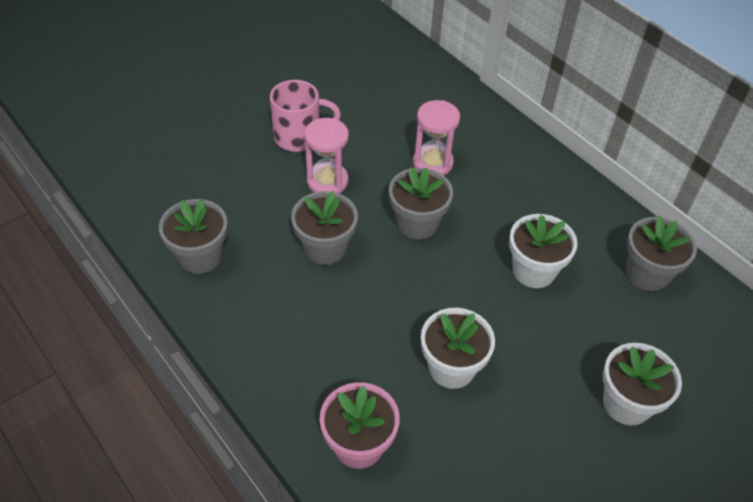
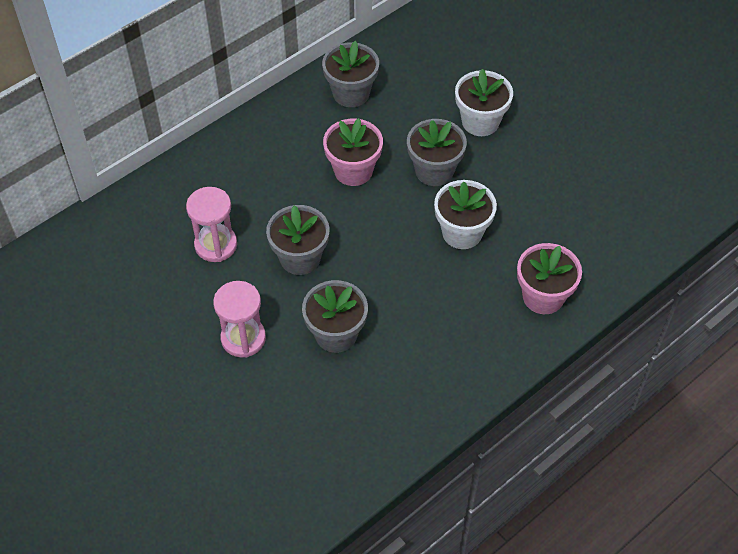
camera: 90 degrees left, 5 degrees up
(200, 256) = (353, 446): grey flower pot -> grey flower pot (434, 171)
(299, 137) = (174, 371): pink mug -> none
(533, 271) = (353, 170): white flower pot -> pink flower pot

